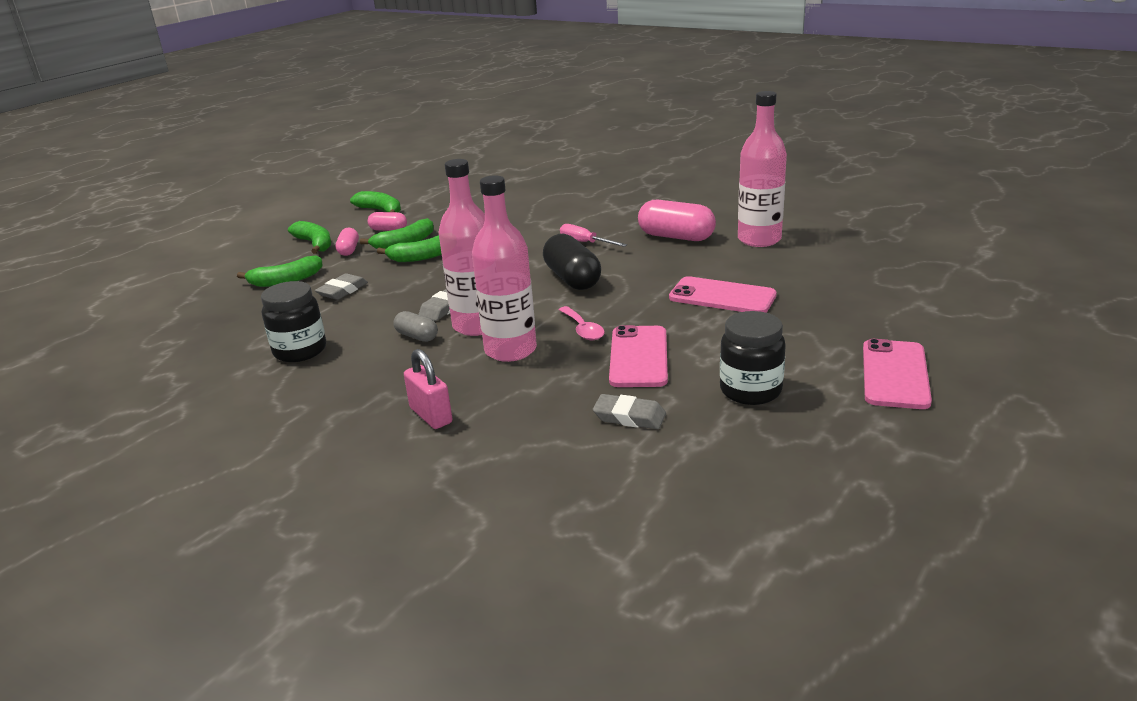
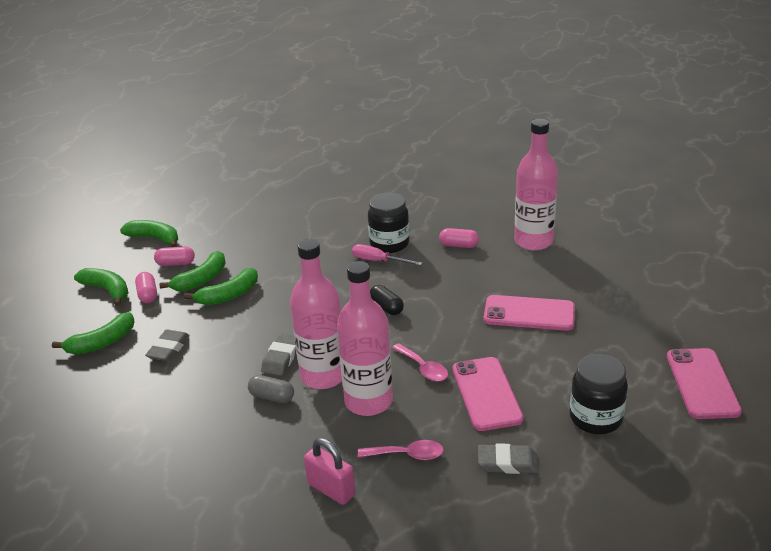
camera: 15 degrees left, 5 degrees up
(300, 351) = (164, 431): black jar -> black jar (389, 244)
(525, 397) = (407, 455): none -> pink spoon
(572, 279) = (386, 307): black capsule -> black capsule, size x0.55
(676, 237) = (459, 245): pink capsule -> pink capsule, size x0.55

